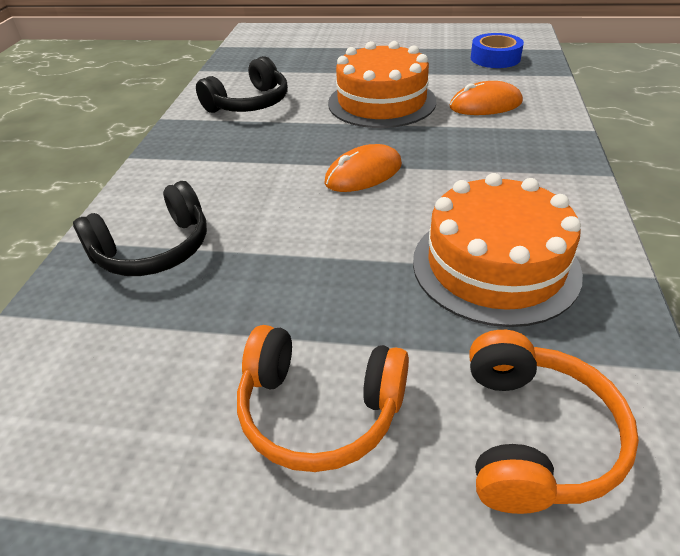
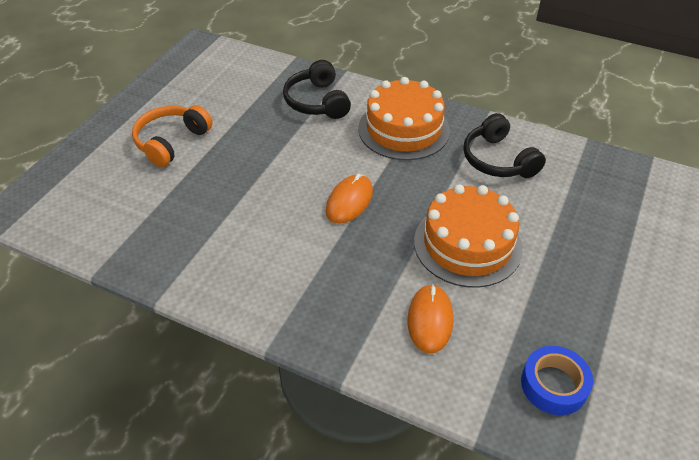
camera: 105 degrees right, 5 degrees up
(363, 173) = (349, 201): orange mouse -> orange mouse turned 45 degrees clockwise
(495, 265) = (214, 232): orange cake -> orange cake (404, 129)
(533, 436) = (110, 200): orange headphones -> none

